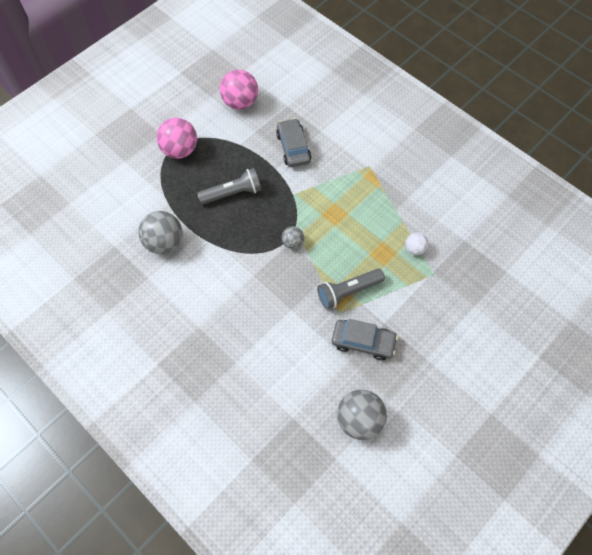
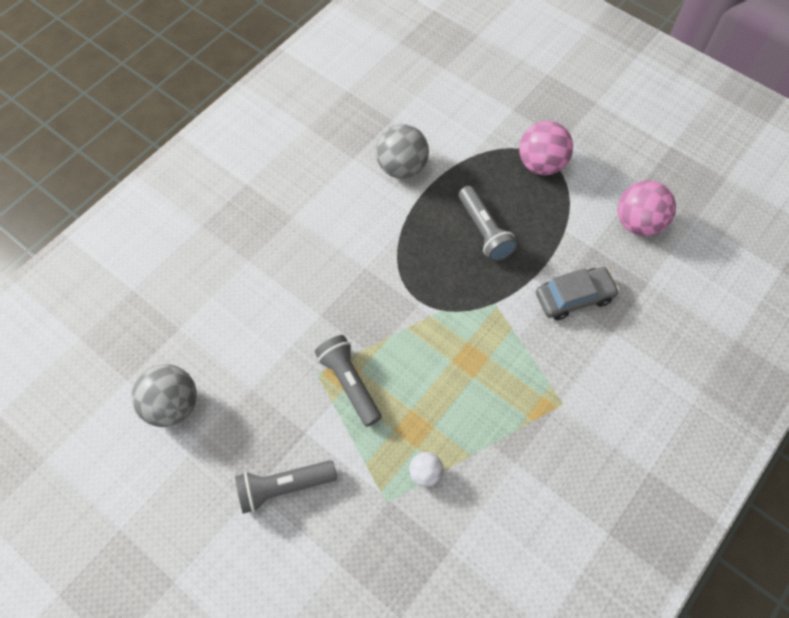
camera: 85 degrees right, 0 degrees up
(292, 243) = (417, 309): grey ball -> none
(363, 342) = (277, 405): grey car -> none
(424, 338) = (283, 487): none -> grey flashlight

